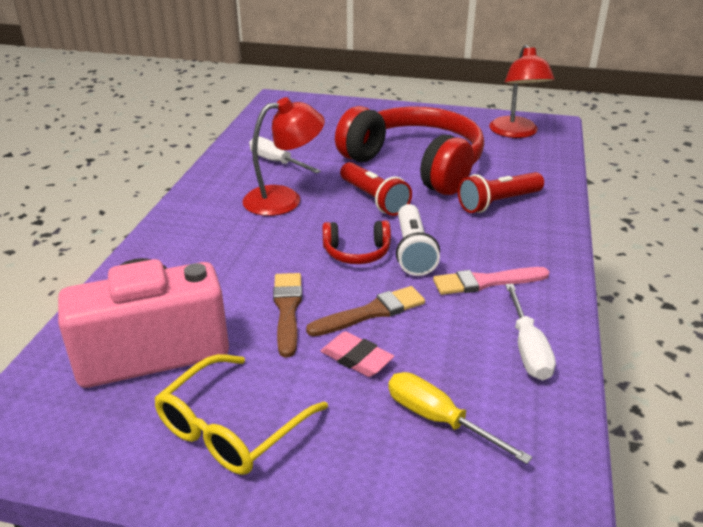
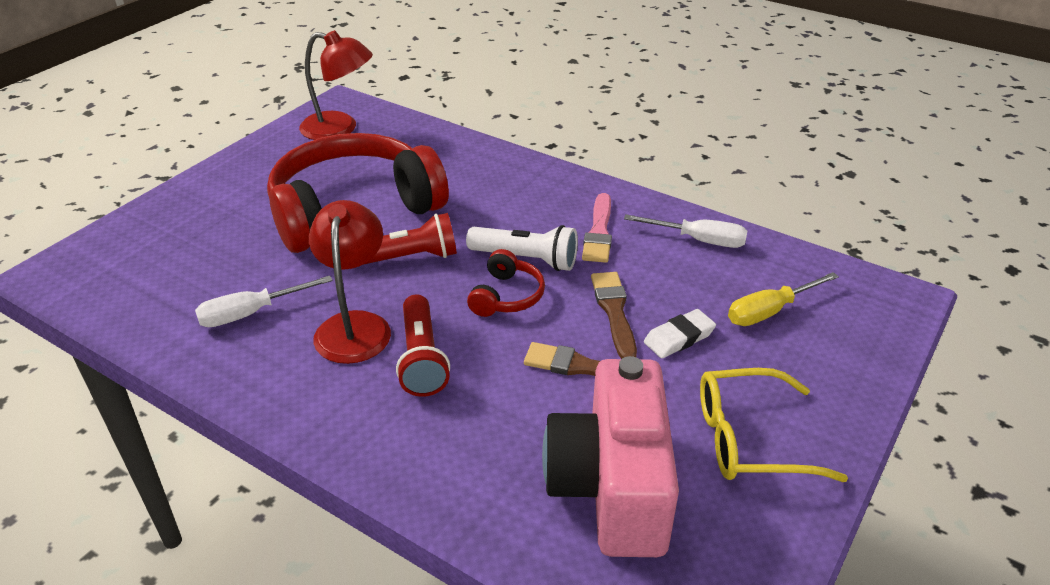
camera: 70 degrees left, 5 degrees up
(232, 427) = (751, 439): yellow glasses -> yellow glasses turned 120 degrees clockwise
(356, 358) = (679, 338): pink eraser -> white eraser
(498, 203) = (471, 184): red flashlight -> red flashlight (421, 358)

